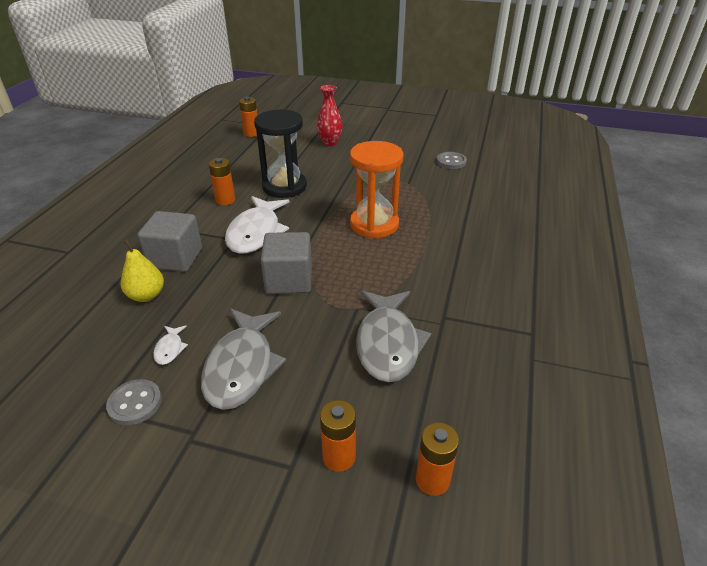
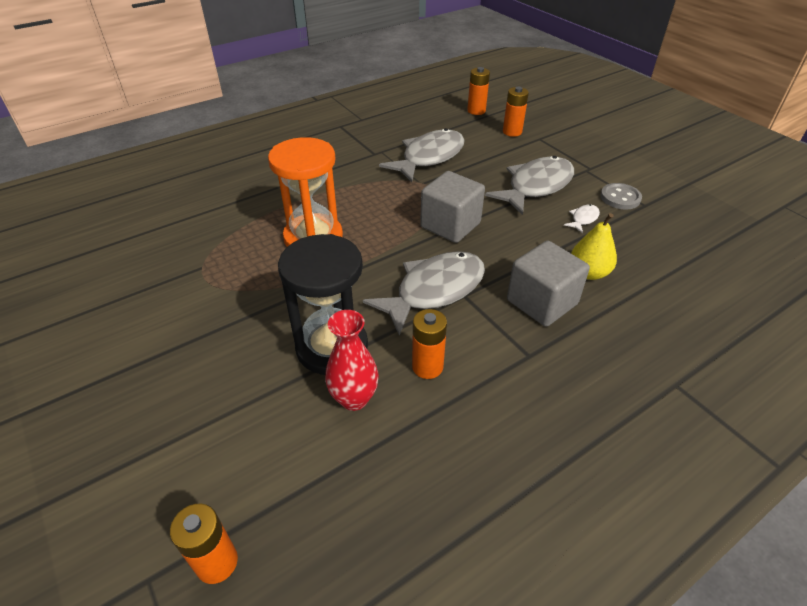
camera: 140 degrees left, 5 degrees up
(256, 233) = (434, 290): white fish -> grey fish
(330, 143) = (150, 414): red vase -> red vase (354, 398)
(451, 162) = (104, 270): grey button -> none

